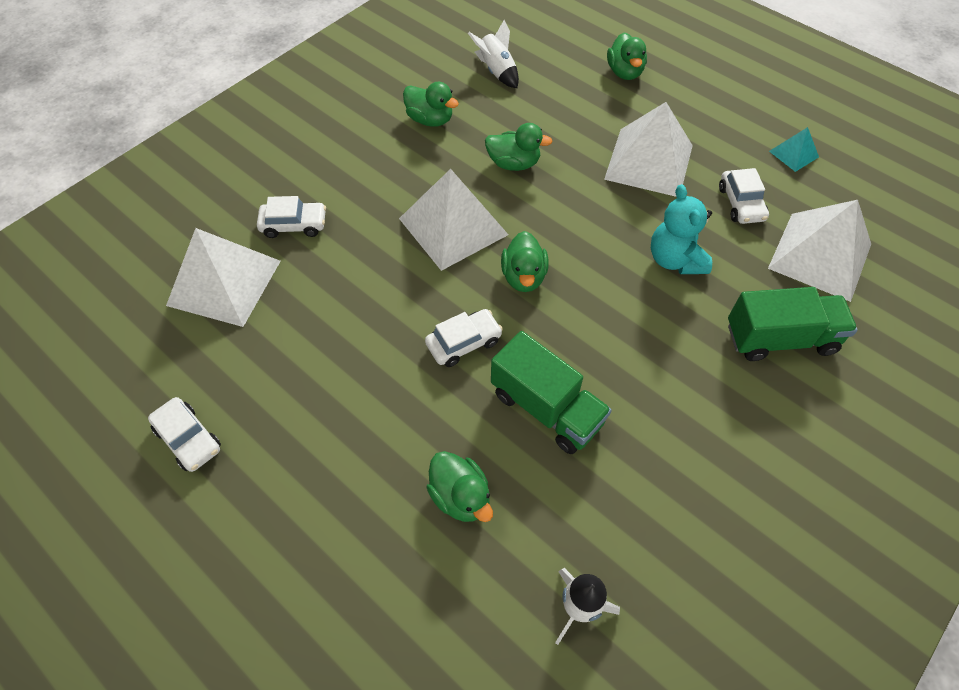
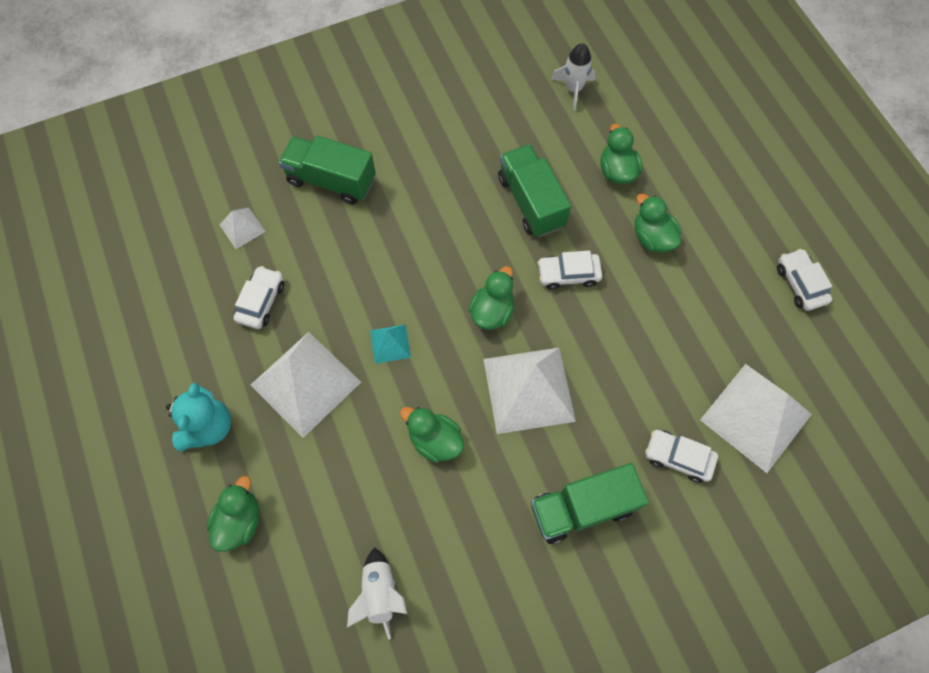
camera: 155 degrees left, 10 degrees up
(367, 164) = (582, 508): none -> green truck
(430, 120) = (491, 545): green duck -> green duck (652, 237)
(675, 259) = (358, 274): turquoise teddy bear -> turquoise teddy bear (208, 427)
(794, 154) = (168, 332): turquoise pyramid -> turquoise pyramid (390, 343)
(820, 256) = (242, 228): white pyramid -> white pyramid, size x0.47

